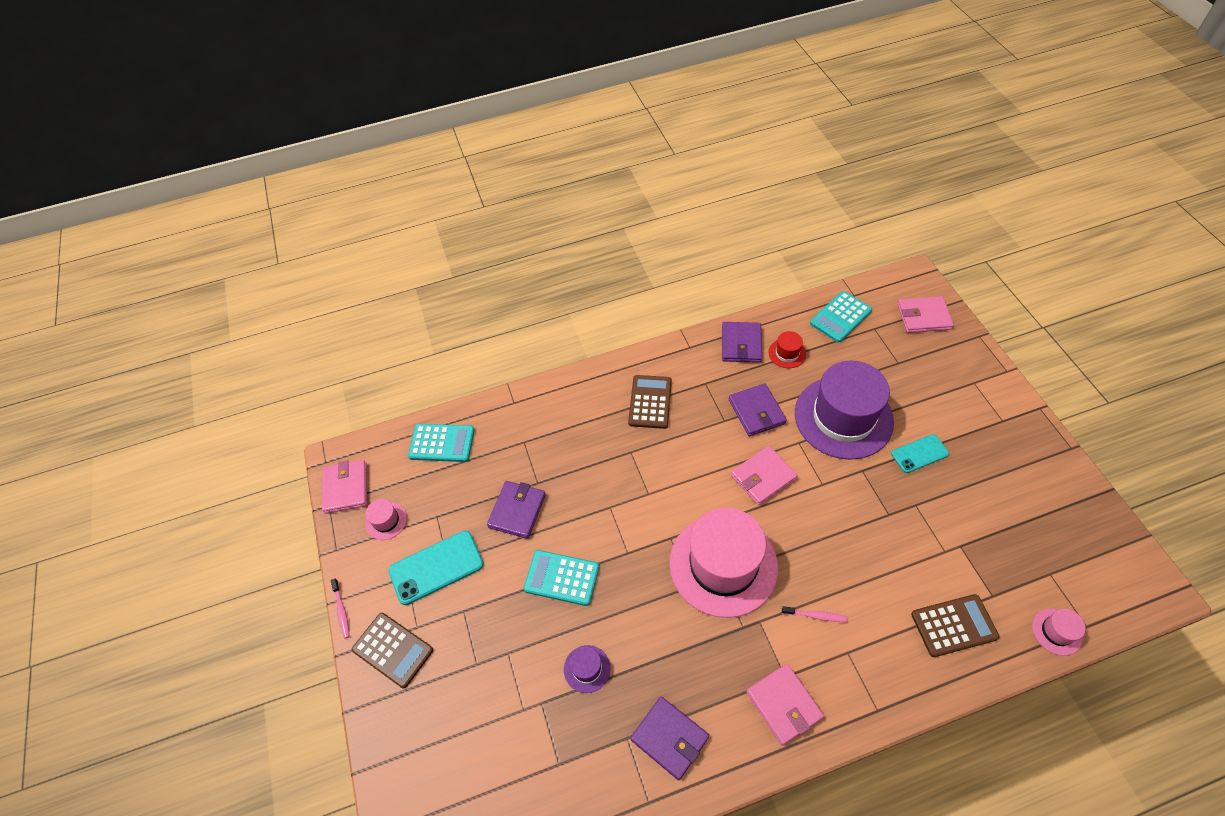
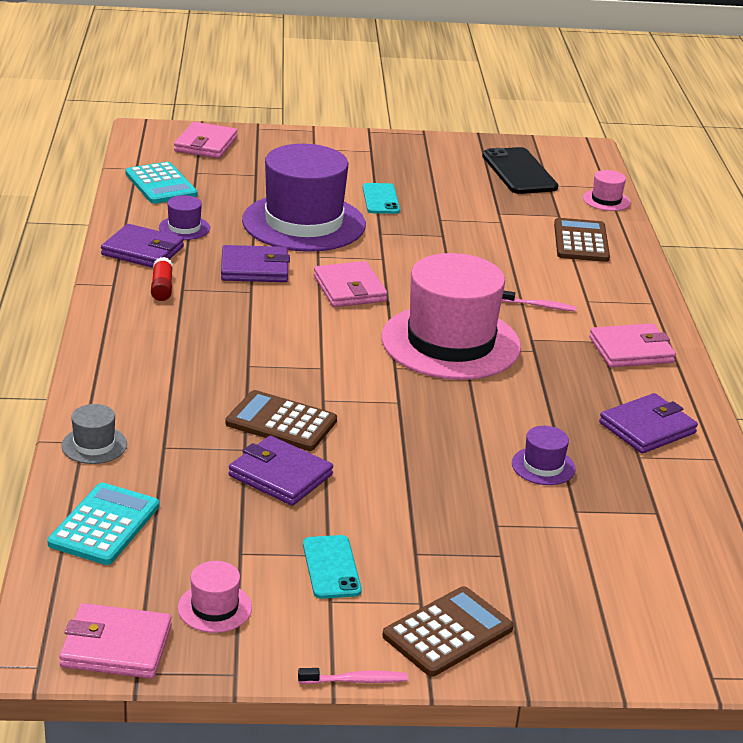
camera: 80 degrees left, 25 degrees down
(436, 567) = (331, 567): turquoise phone -> turquoise phone, size x0.63
(512, 409) = (94, 445): none -> grey hat
(562, 578) = (408, 459): turquoise calculator -> none
(650, 402) = (179, 333): brown calculator -> brown calculator (281, 422)
(700, 372) = (162, 287): none -> red glue stick
(787, 353) = (184, 228): red hat -> purple hat
(815, 616) = (539, 306): pink toothbrush -> pink toothbrush turned 75 degrees clockwise
(1056, 542) = (519, 172): none -> black phone

